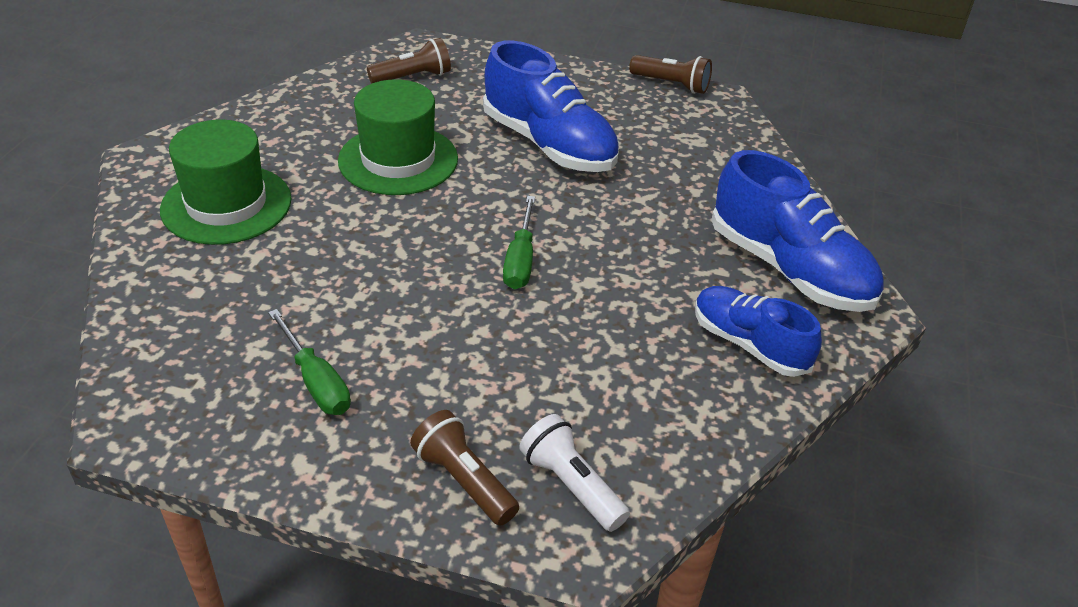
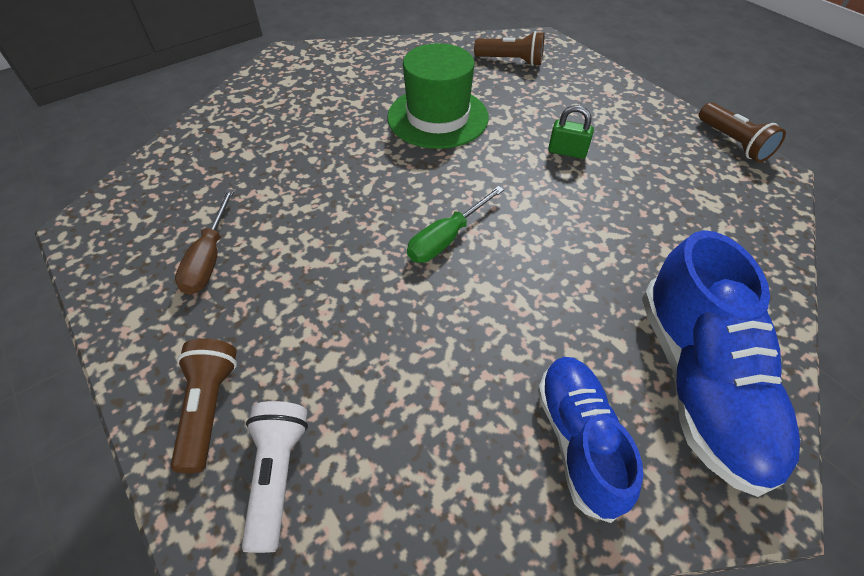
camera: 40 degrees right, 10 degrees up
(226, 204) = (297, 103): green hat -> none
(316, 381) = (209, 258): green screwdriver -> brown screwdriver
(549, 144) = (567, 152): blue shoe -> green padlock

